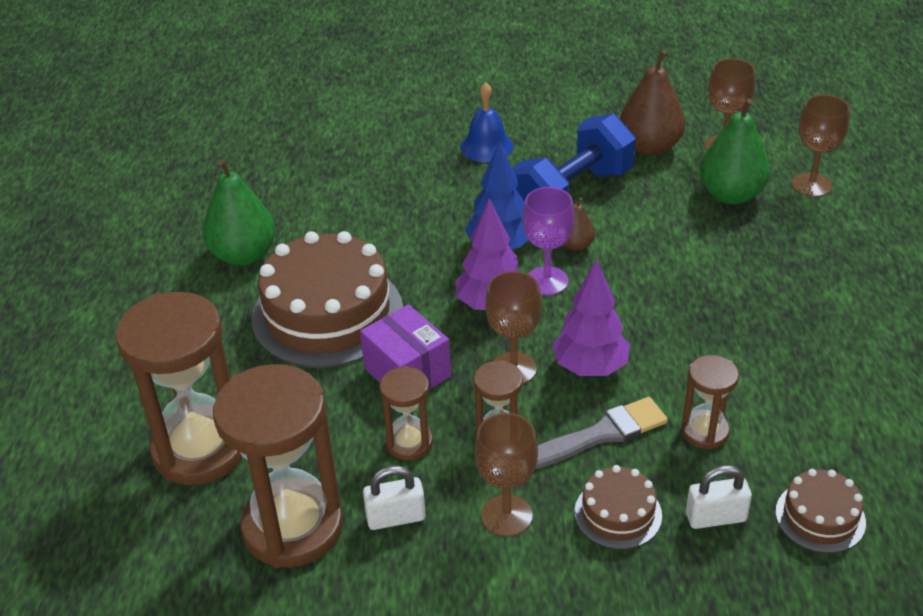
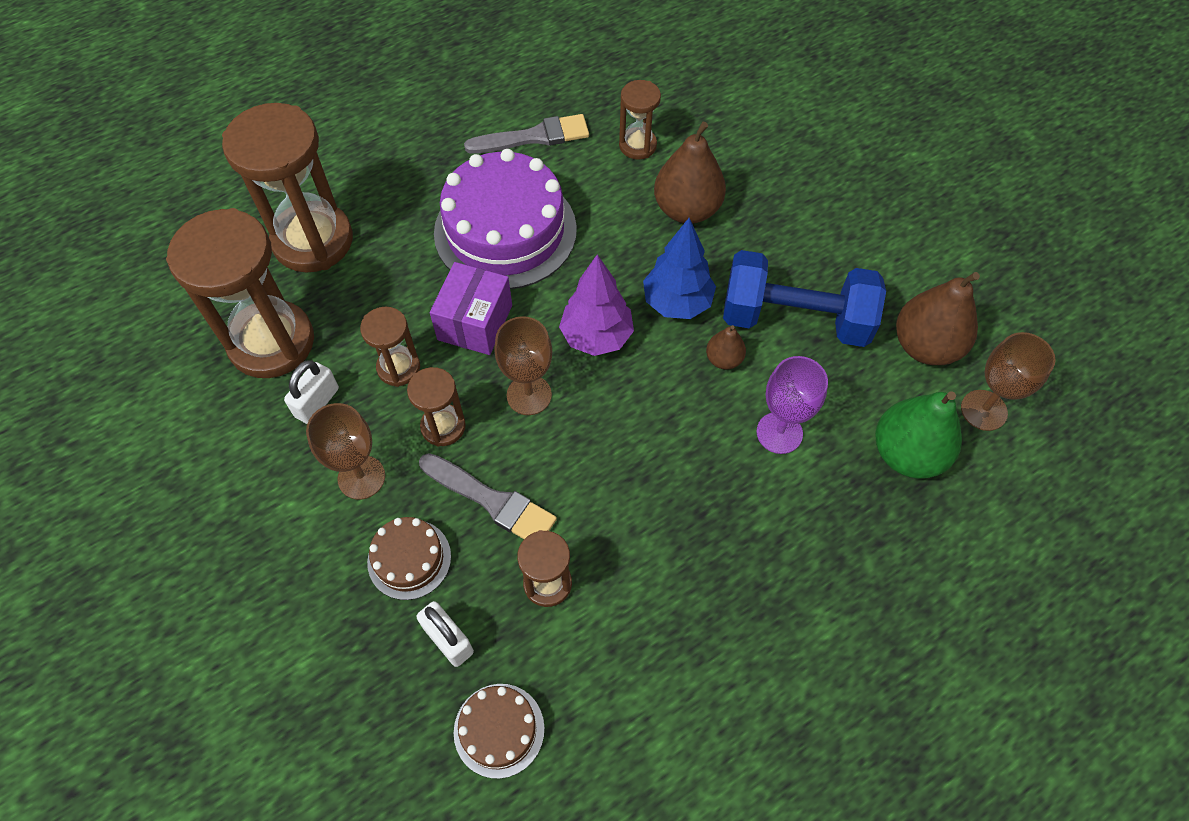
camera: 55 degrees right, 20 degrees up
(243, 255) = (534, 137): green pear -> grey brush
(321, 201) = (637, 145): none -> brown hourglass
(327, 314) = (505, 231): brown cake -> purple cake
(395, 517) = (317, 402): white padlock -> white padlock turned 75 degrees clockwise
(415, 203) = (687, 209): none -> brown pear
(486, 146) = (810, 216): blue bell -> none
(547, 281) = (658, 362): purple goblet -> purple goblet (779, 433)
(590, 367) = (569, 452): purple tree -> none
(811, 185) = (988, 522): brown goblet -> none

